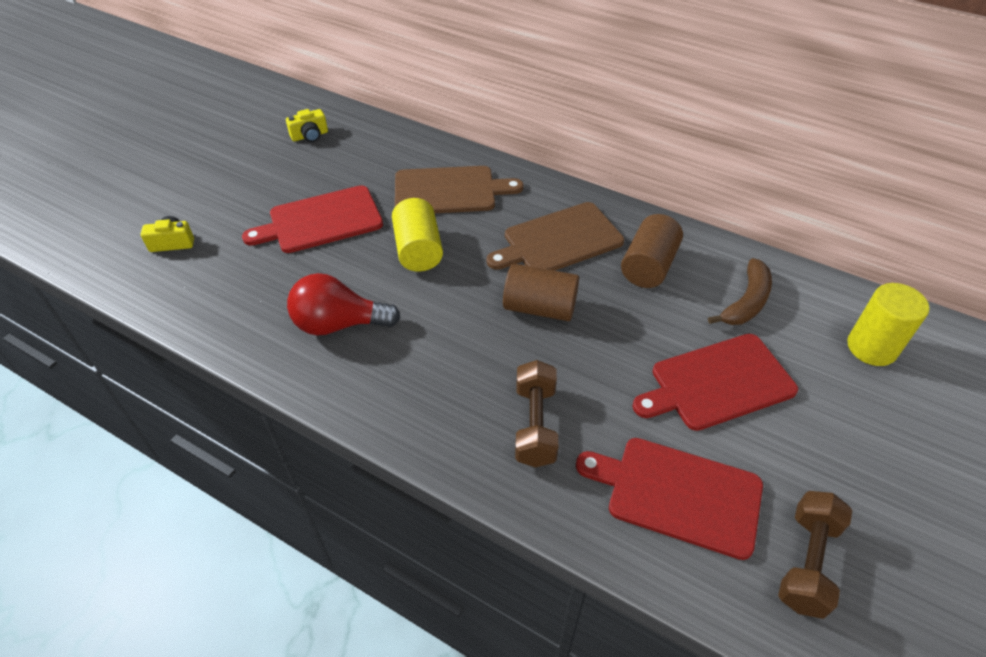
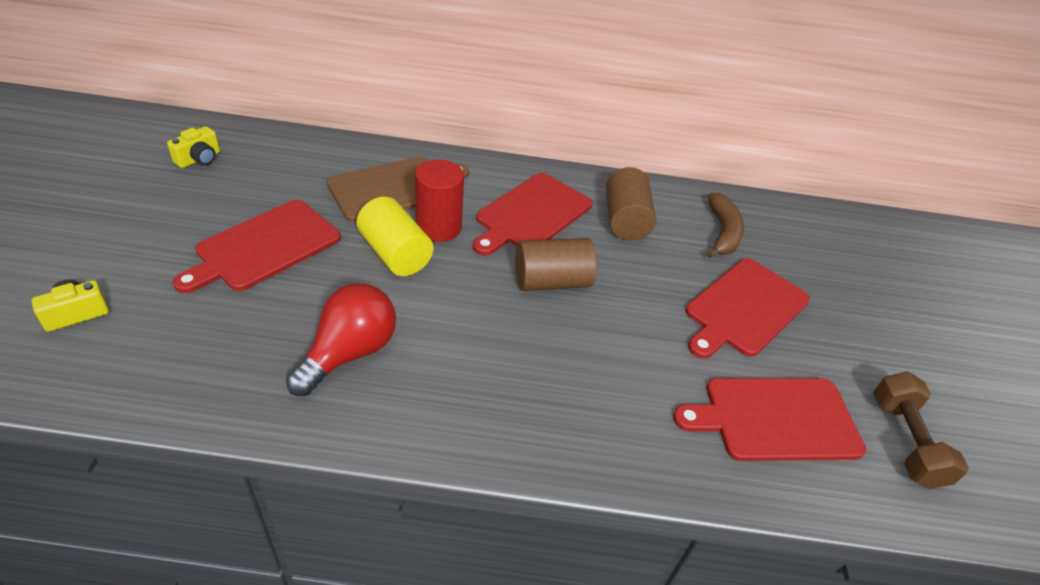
camera: 30 degrees left, 5 degrees down
(339, 324) = (349, 353): red light bulb -> red light bulb turned 150 degrees clockwise
(467, 235) = (438, 227): none -> red cylinder
(535, 425) = (615, 396): brown dumbbell -> none
(559, 240) = (531, 214): brown cutting board -> red cutting board
(871, 347) = (835, 247): yellow cylinder -> none

